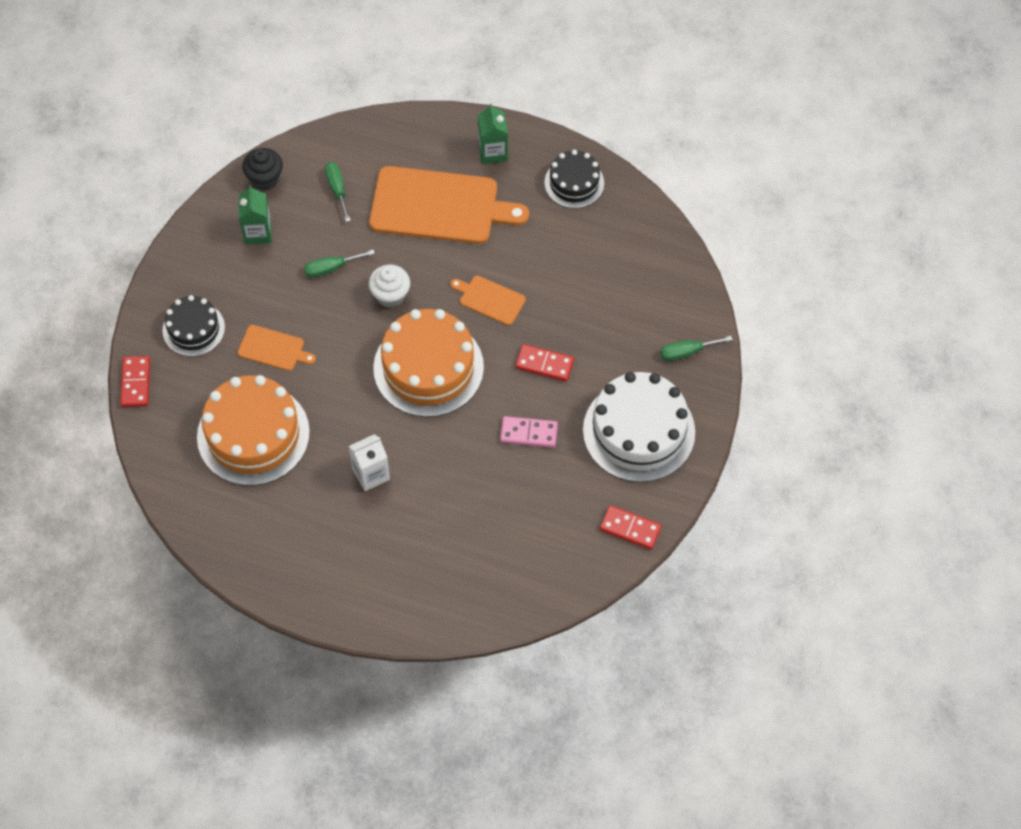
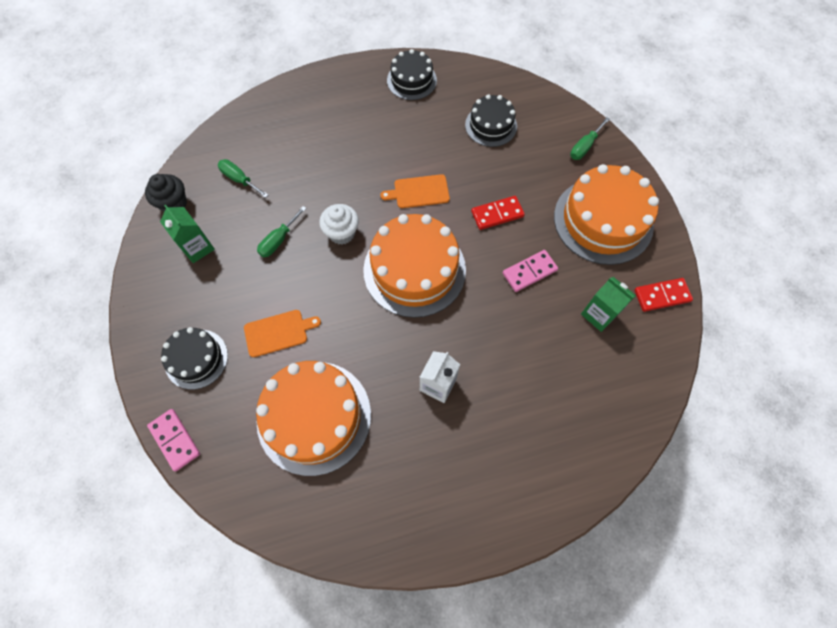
camera: 35 degrees left, 5 degrees up
(135, 383) = (175, 440): red domino -> pink domino
(439, 206) = (328, 148): orange cutting board -> none
(493, 152) = (337, 91): green carton -> green carton (599, 314)
(613, 276) = (491, 125): none -> black cake
(639, 431) = (603, 220): white cake -> orange cake

